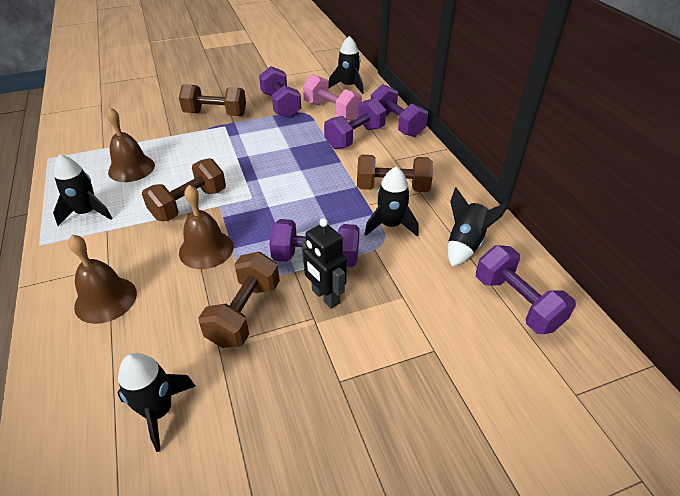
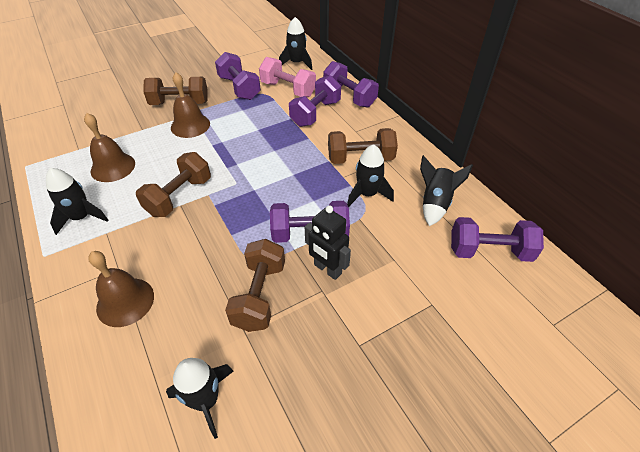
camera: 10 degrees left, 5 degrees up
(206, 249) = (207, 239): brown bell -> brown bell (190, 125)
(516, 303) = (489, 251): purple dumbbell -> purple dumbbell turned 45 degrees counterclockwise

